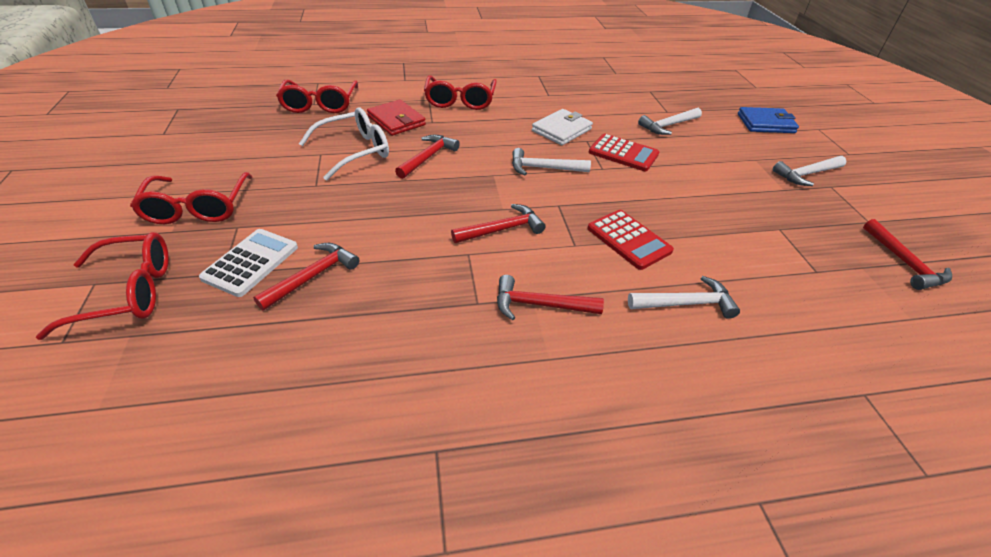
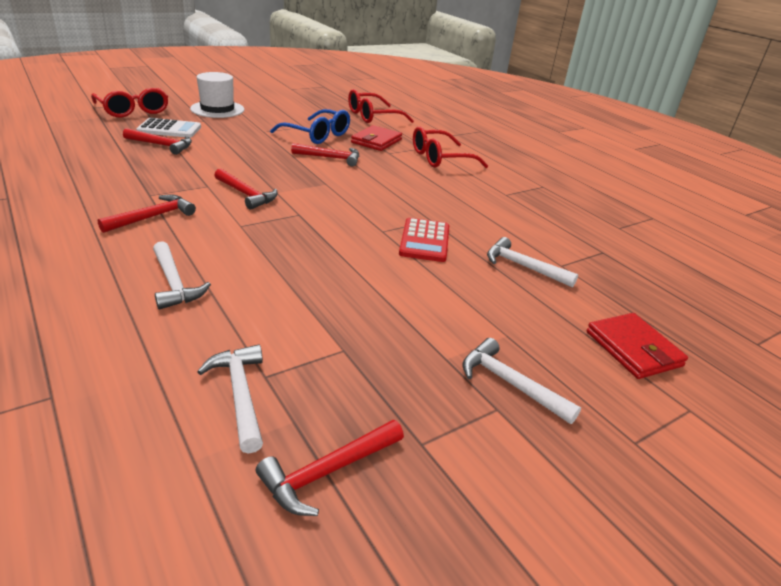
camera: 65 degrees right, 10 degrees down
(197, 208) = (217, 109): red glasses -> white hat
(354, 151) = (317, 135): white glasses -> blue glasses
(539, 305) = (153, 217): red hammer -> red hammer turned 60 degrees clockwise
(543, 168) = (356, 203): white hammer -> white hammer (240, 394)
(561, 130) = (438, 206): white wallet -> none
(629, 240) = (263, 250): red calculator -> none
(765, 123) = (633, 349): blue wallet -> red wallet

